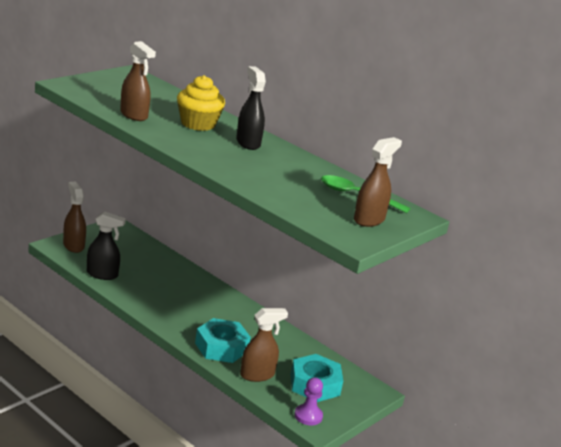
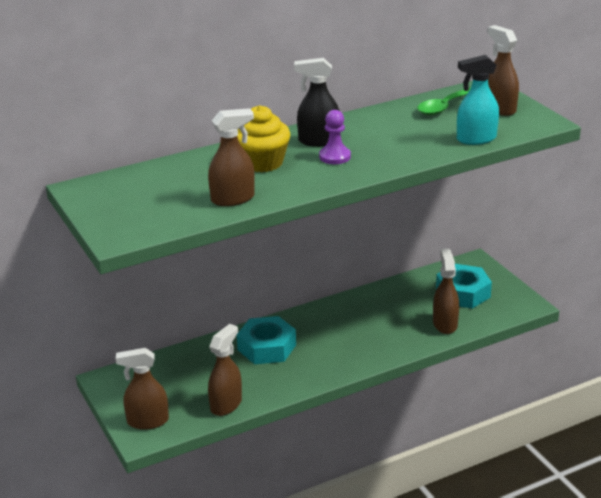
camera: 65 degrees left, 5 degrees up
(102, 274) = (226, 404): black spray bottle -> brown spray bottle
(221, 347) = (393, 338): turquoise nut -> turquoise nut (266, 347)
(293, 206) = (476, 139): none -> turquoise spray bottle
(308, 416) = (512, 306): purple pawn -> purple pawn (335, 157)

